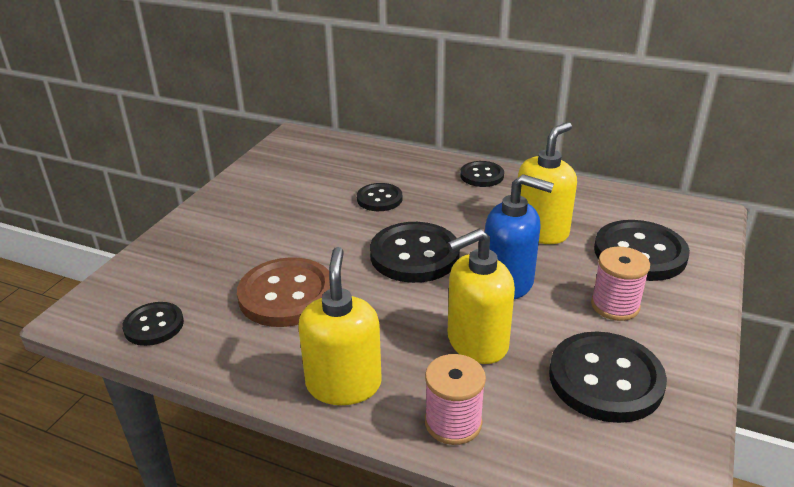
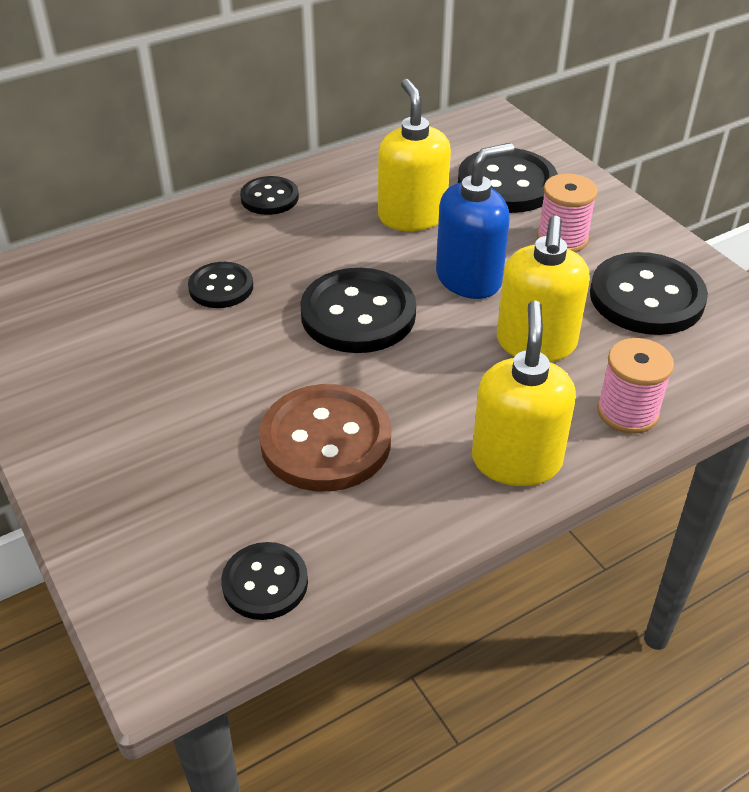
camera: 55 degrees left, 10 degrees up
(343, 384) = (516, 460): yellow soap dispenser -> yellow soap dispenser turned 60 degrees clockwise

